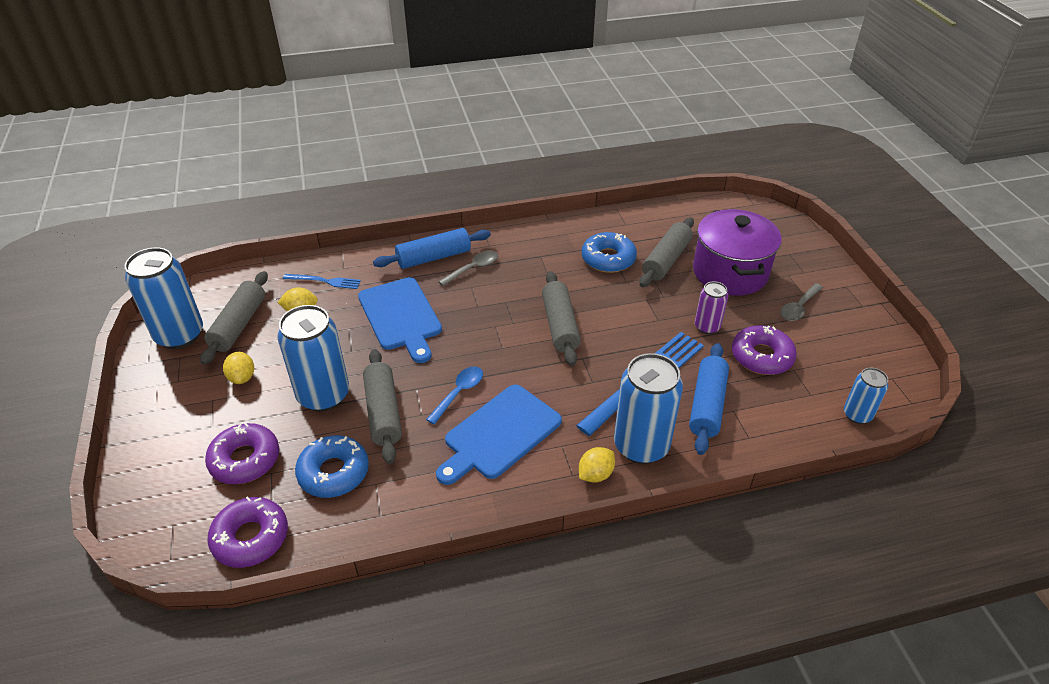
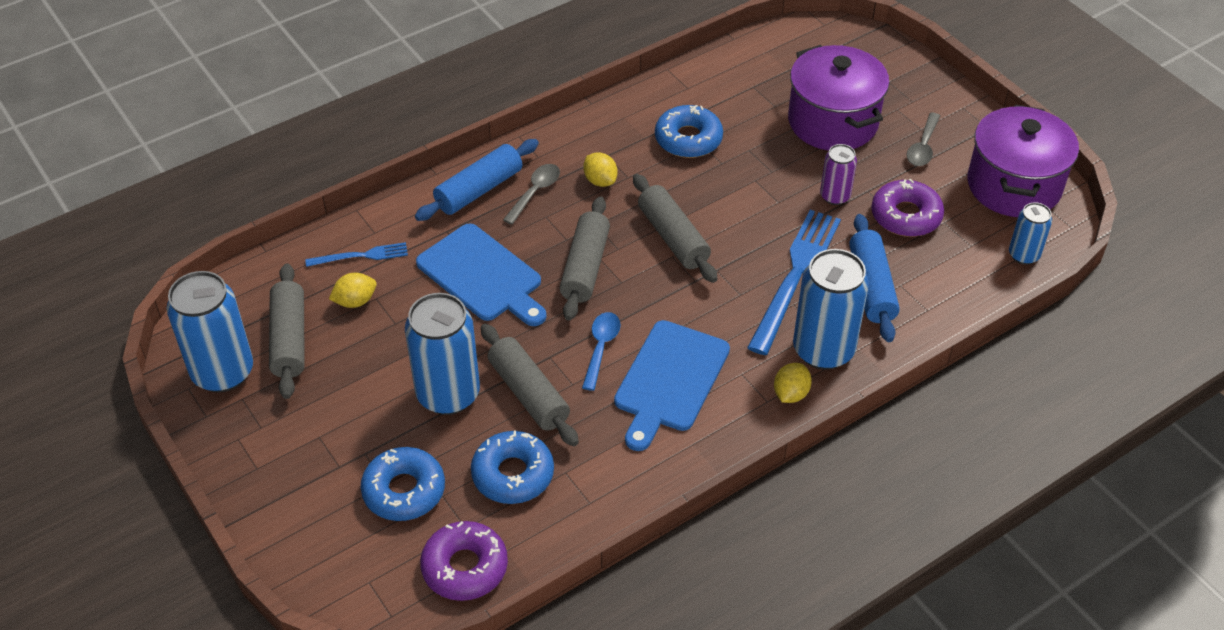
camera: 20 degrees left, 5 degrees up
(242, 377) = (337, 401): yellow lemon -> yellow lemon (600, 181)
(245, 460) = (404, 491): purple donut -> blue donut
(666, 260) = (755, 124): grey rolling pin -> grey rolling pin (585, 267)
(869, 356) = (1013, 186): none -> purple pot

